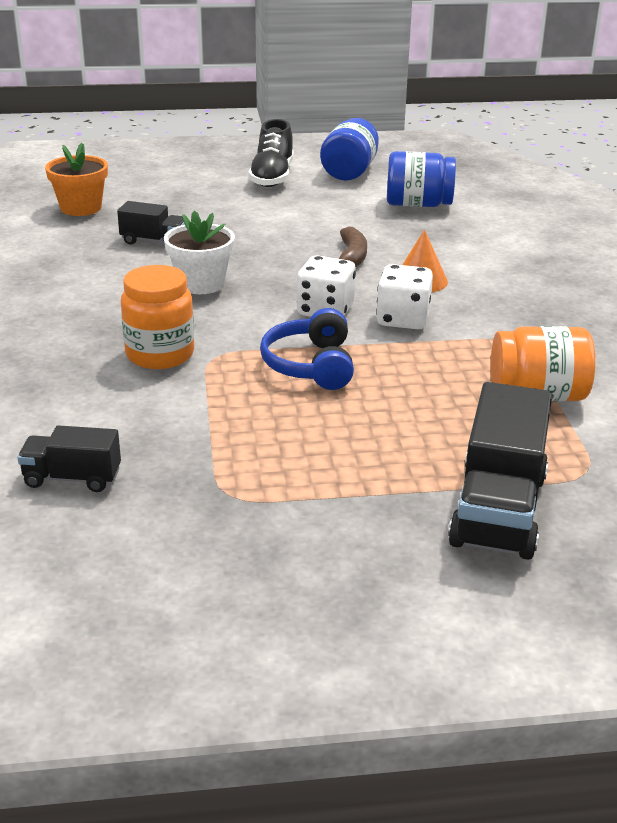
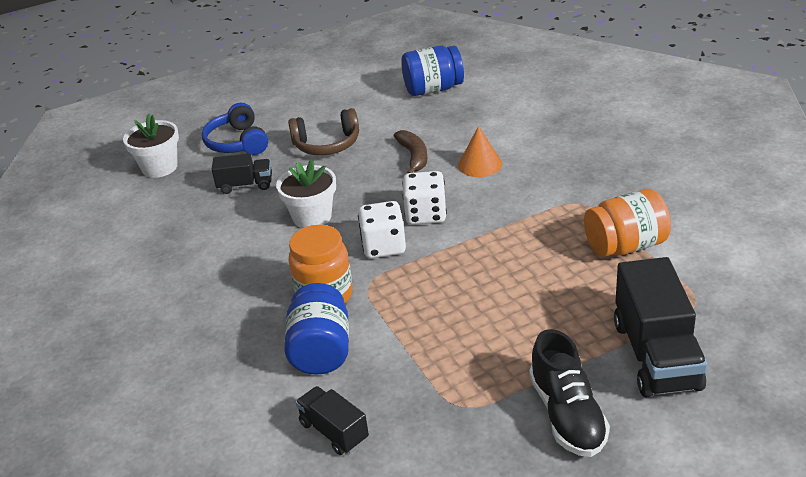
camera: 15 degrees left, 5 degrees up
(72, 478) = (334, 431): black truck -> black truck turned 60 degrees clockwise
(81, 208) = (159, 167): orange flower pot -> white flower pot
(266, 226) = (327, 144): none -> brown headphones
(272, 177) = (299, 92): black shoe -> black shoe (567, 415)
(310, 365) = (447, 270): blue headphones -> blue headphones (237, 142)
(349, 172) = (359, 70): blue jar -> blue jar (321, 351)
(403, 319) = (489, 205): white dice -> white dice (384, 246)

